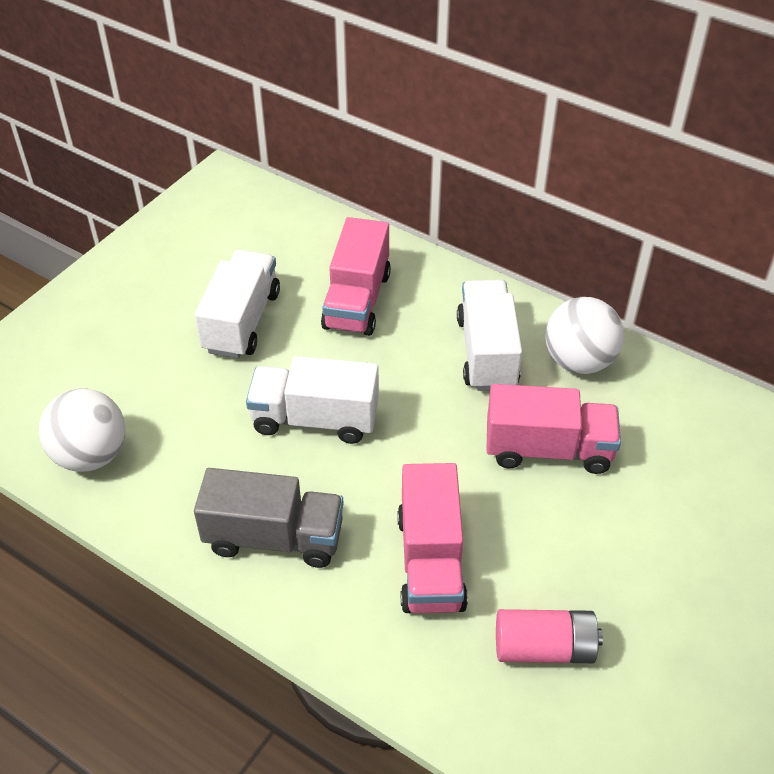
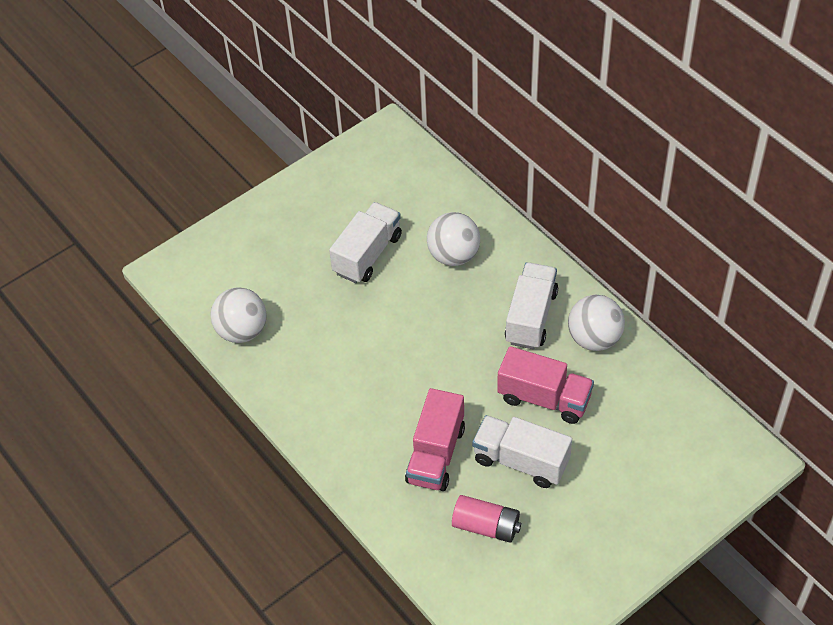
camera: 20 degrees right, 5 degrees up
(274, 537) = (342, 414): grey truck -> none
(315, 419) = (394, 339): white truck -> white truck (521, 461)
(357, 300) = (453, 255): pink truck -> white ball

